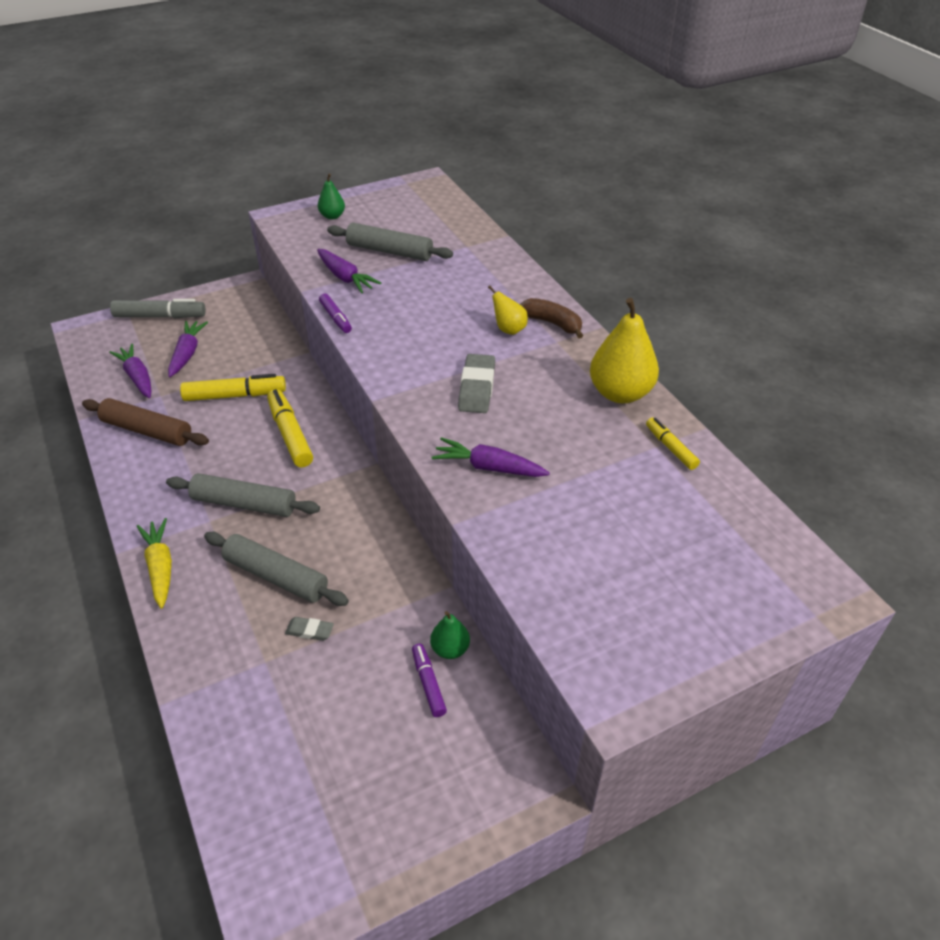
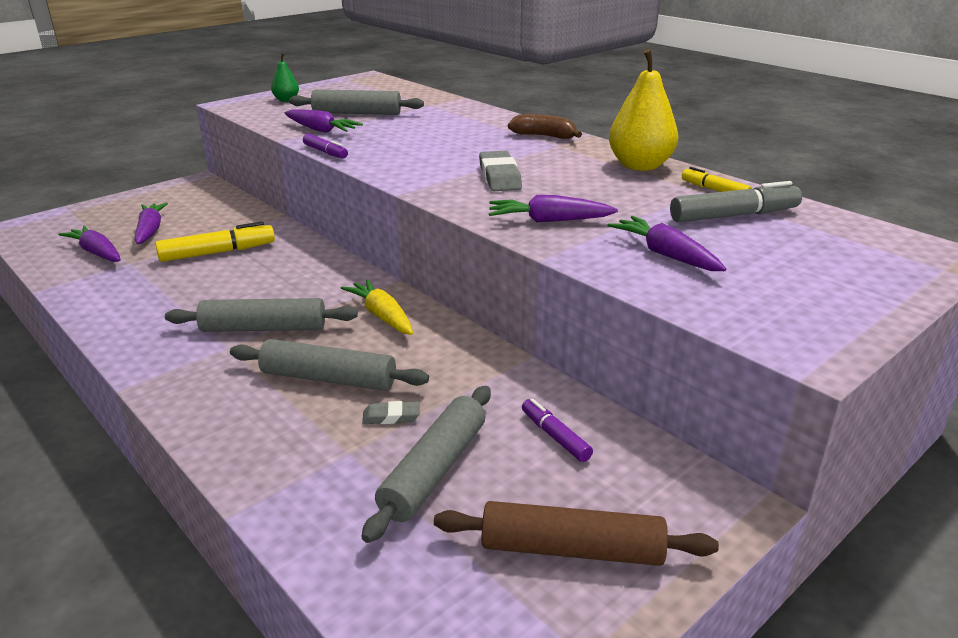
camera: 15 degrees left, 15 degrees down
(147, 431) = (123, 289): brown rolling pin -> brown rolling pin (572, 549)
(160, 316) = (108, 209): grey marker -> grey marker (733, 216)
(160, 567) = (180, 393): yellow carrot -> yellow carrot (382, 316)
(290, 434) = (293, 272): yellow marker -> none
(321, 696) = (434, 470): none -> grey rolling pin
(450, 649) = (562, 404): green pear -> none
(509, 329) = (505, 143): yellow pear -> none
(567, 540) = (666, 254): none -> purple carrot

